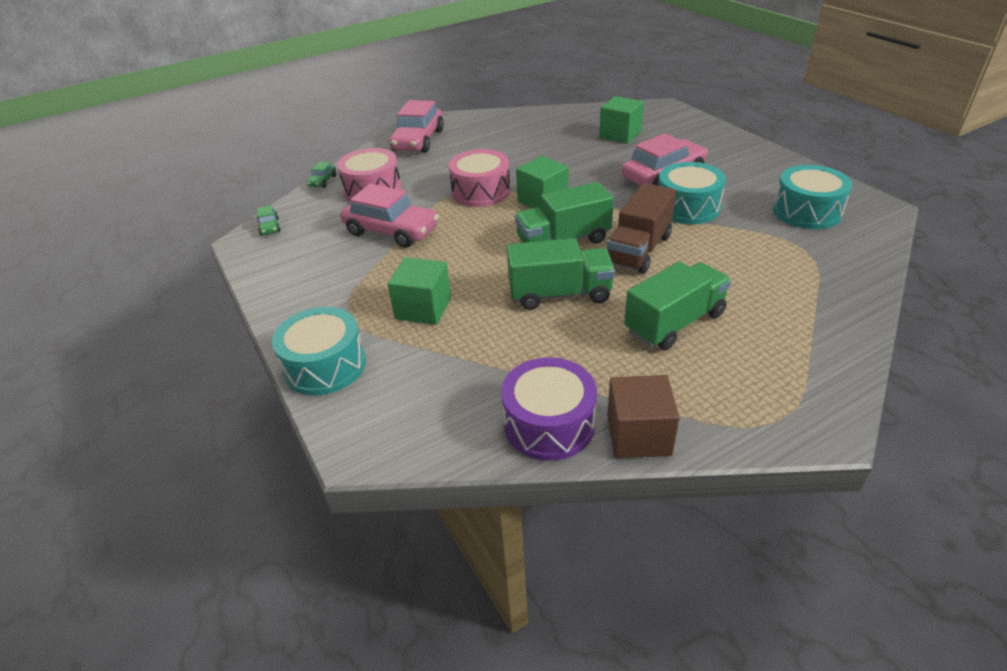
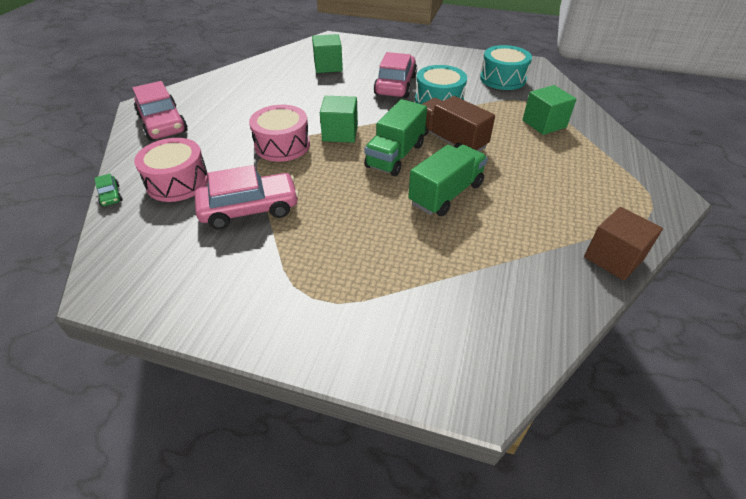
camera: 45 degrees left, 5 degrees up
(269, 227) = (111, 264): green car -> none
(325, 366) = (357, 352): turquoise drum -> none
(423, 308) = (368, 257): green cube -> green cube (544, 124)
(549, 424) = (564, 285): purple drum -> none
(639, 250) = (450, 141): brown truck -> brown truck turned 150 degrees clockwise
(674, 323) = (533, 177): green truck -> none

